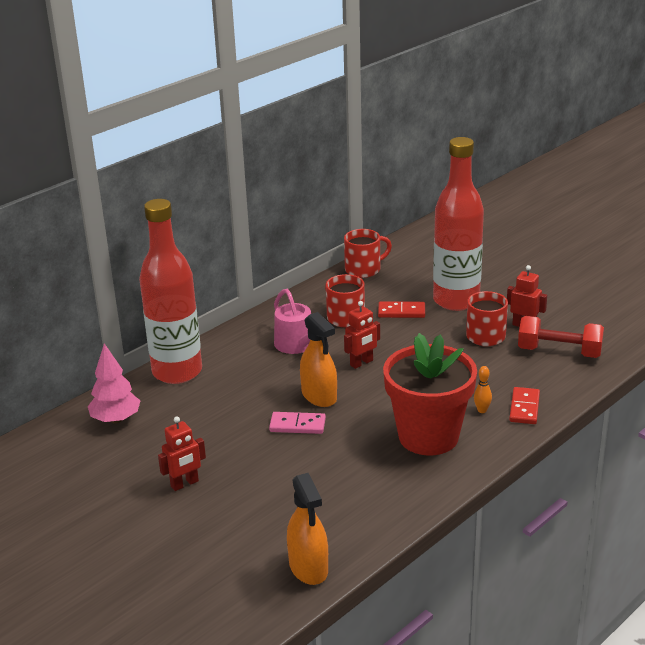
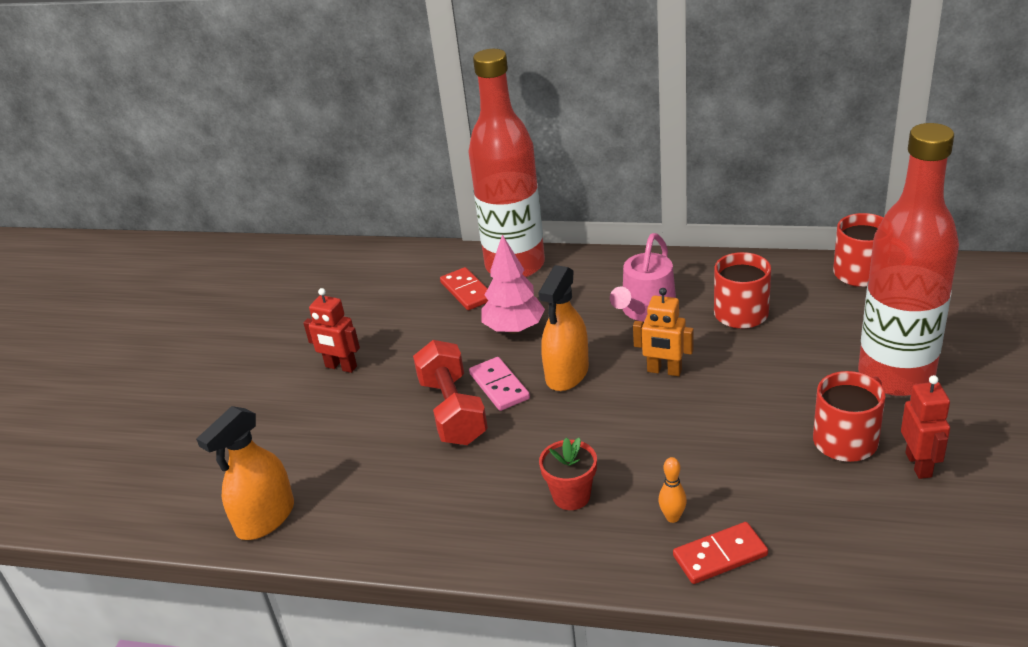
camera: 60 degrees right, 5 degrees up
(116, 419) = (406, 275): pink tree -> pink tree (514, 329)
(361, 363) = (664, 371): red robot -> orange robot
(401, 312) = (809, 346): red domino -> red domino (467, 291)
(428, 436) = (571, 496): red flower pot -> red flower pot, size x0.43
(559, 352) = (896, 530): red dumbbell -> red dumbbell (452, 411)

